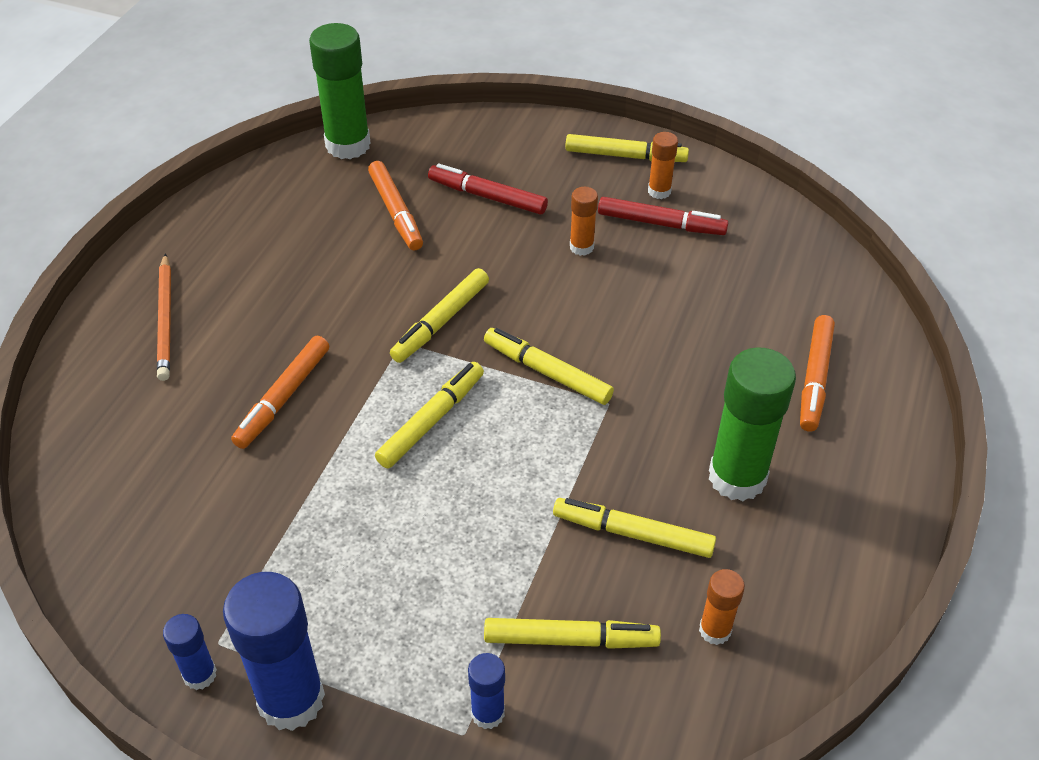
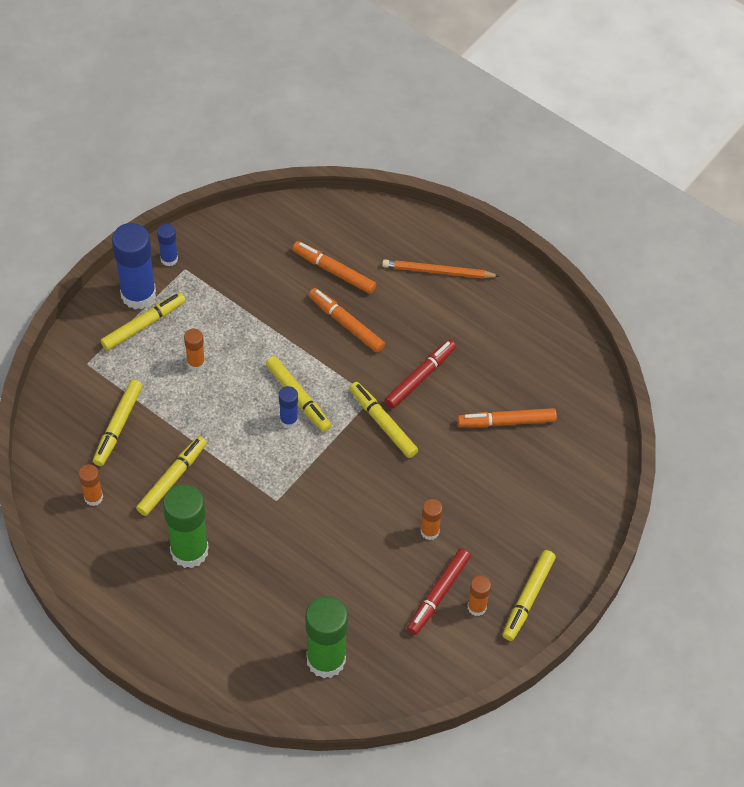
camera: 105 degrees right, 10 degrees up
(348, 145) = (597, 407): green glue stick -> green glue stick (326, 660)
(411, 566) = (196, 363): none -> orange glue stick
(487, 196) = (506, 485): red marker -> red marker (420, 377)
(487, 713) = (93, 376): blue glue stick -> blue glue stick (288, 420)
(547, 372) = (315, 472): yellow marker -> yellow marker (143, 325)
(814, 379) = (250, 632): orange marker -> orange marker (334, 271)

